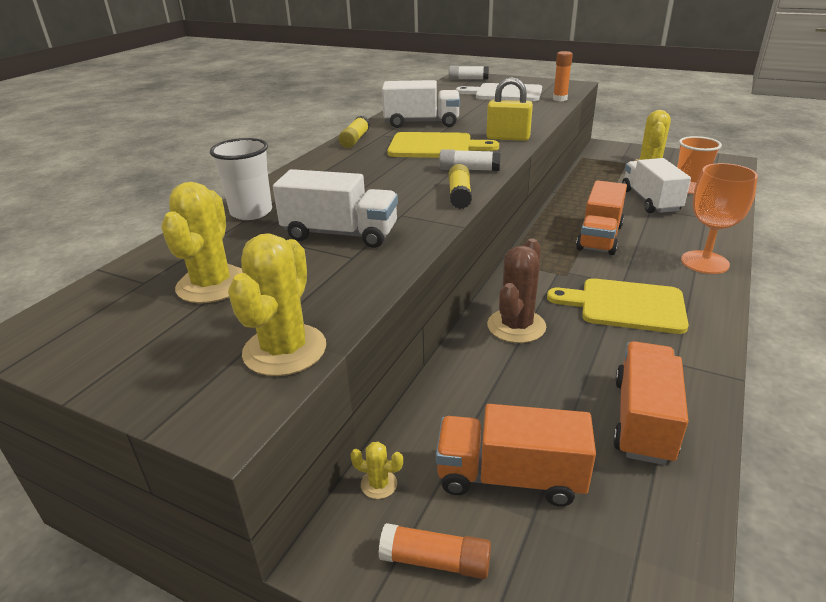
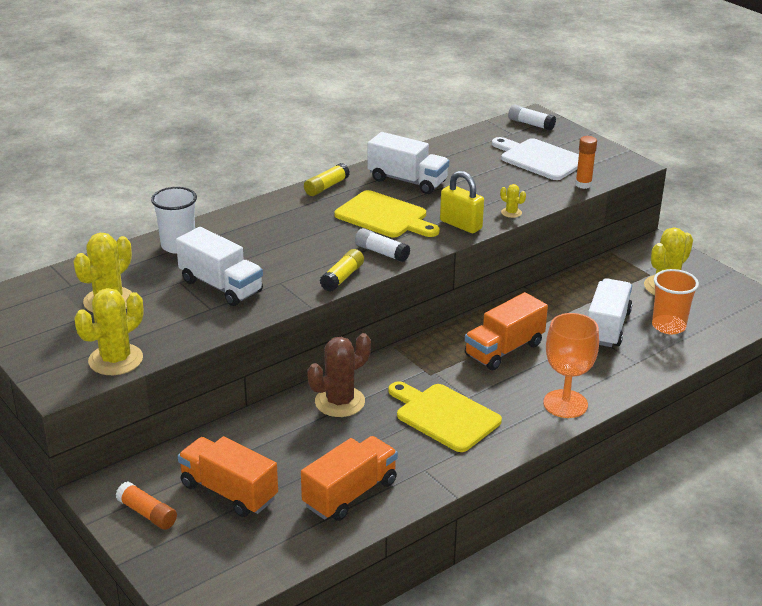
camera: 25 degrees right, 0 degrees up
(379, 484) = (151, 466): yellow cactus -> yellow cactus (511, 212)

